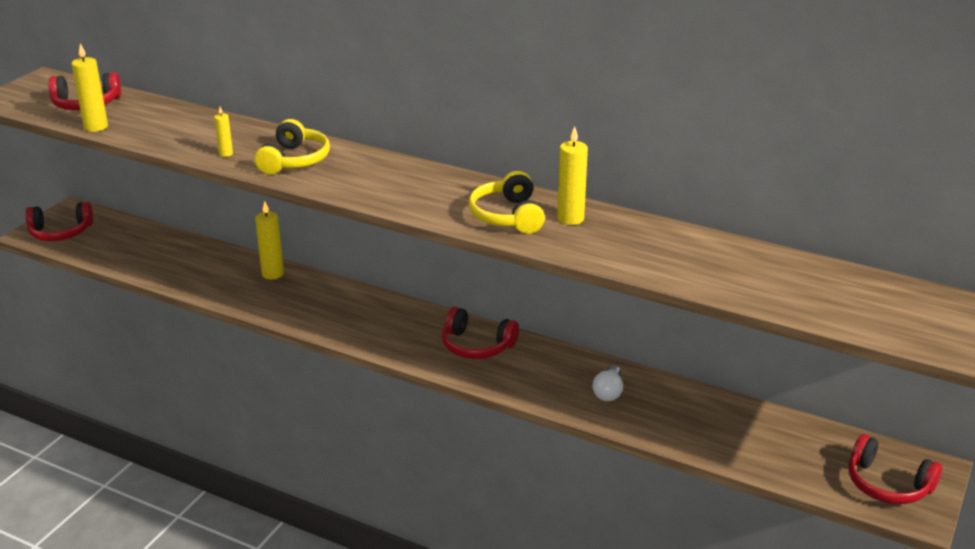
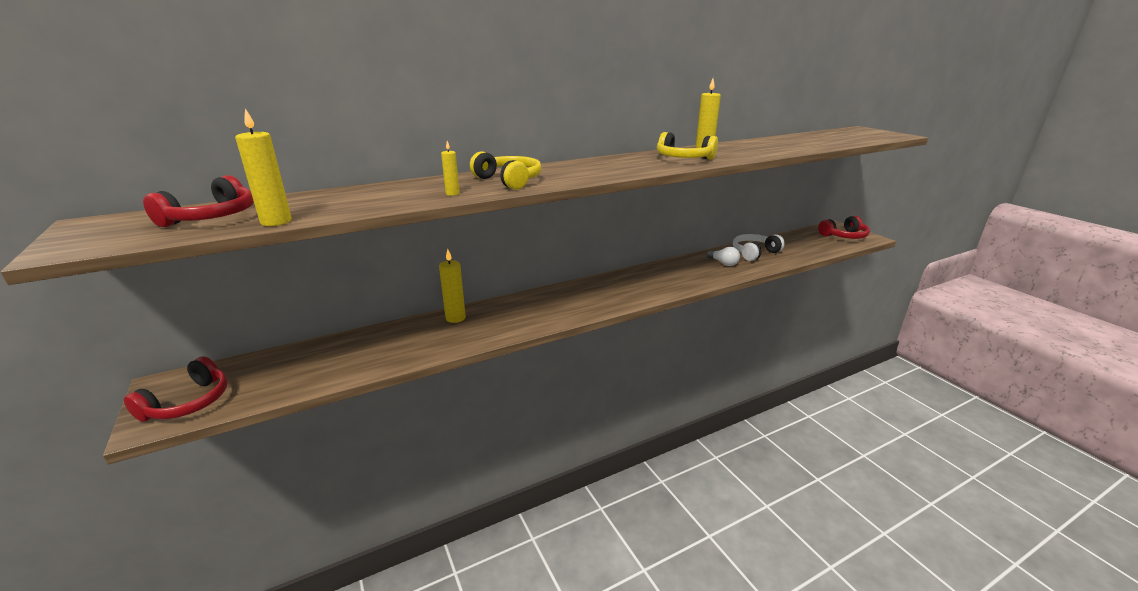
camera: 55 degrees left, 5 degrees down
(476, 346) = (640, 280): red headphones -> none
(682, 409) = (754, 253): none -> white headphones

